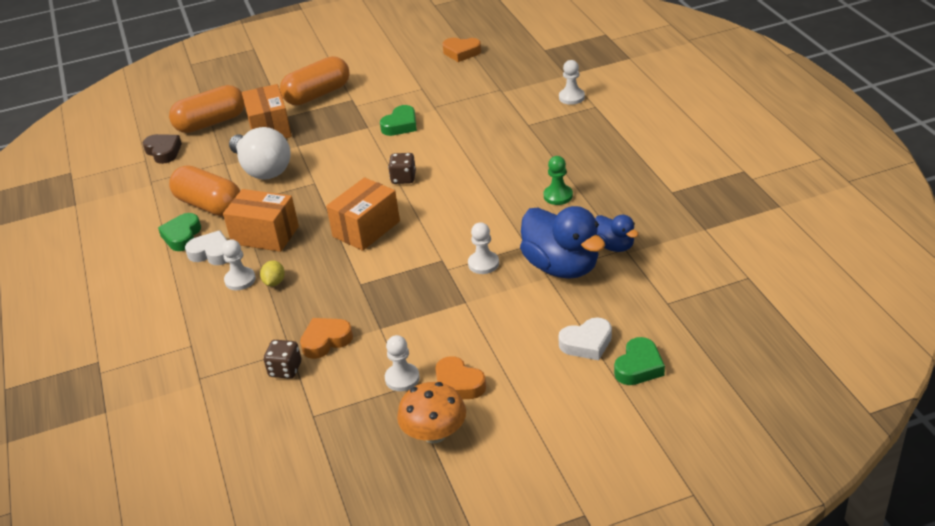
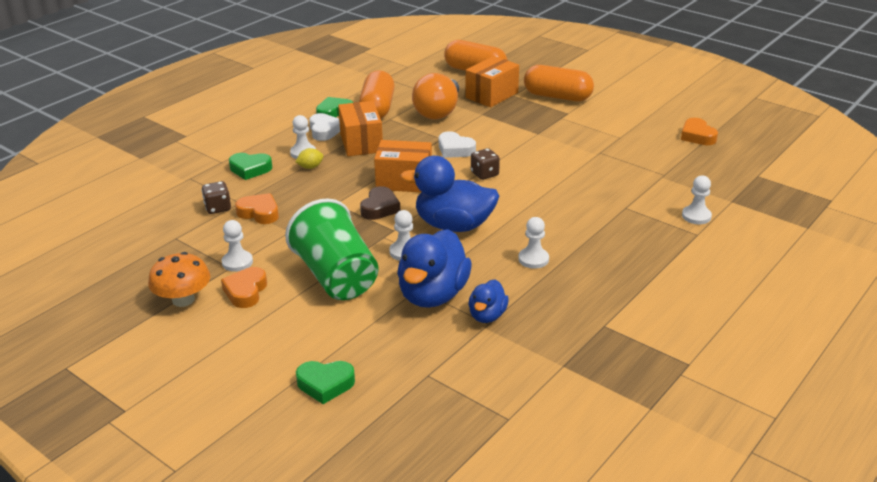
camera: 55 degrees right, 5 degrees down
(163, 152) = (423, 68): brown heart -> brown heart (380, 208)
(262, 169) = (438, 112): white light bulb -> orange light bulb
(400, 125) = (556, 146): green heart -> green heart (250, 169)
(468, 222) = (453, 225): none -> blue duck
(485, 317) = (336, 277): none -> green cup
(558, 196) = (533, 259): green pawn -> white pawn
(587, 343) = (338, 343): white heart -> white heart (455, 149)

